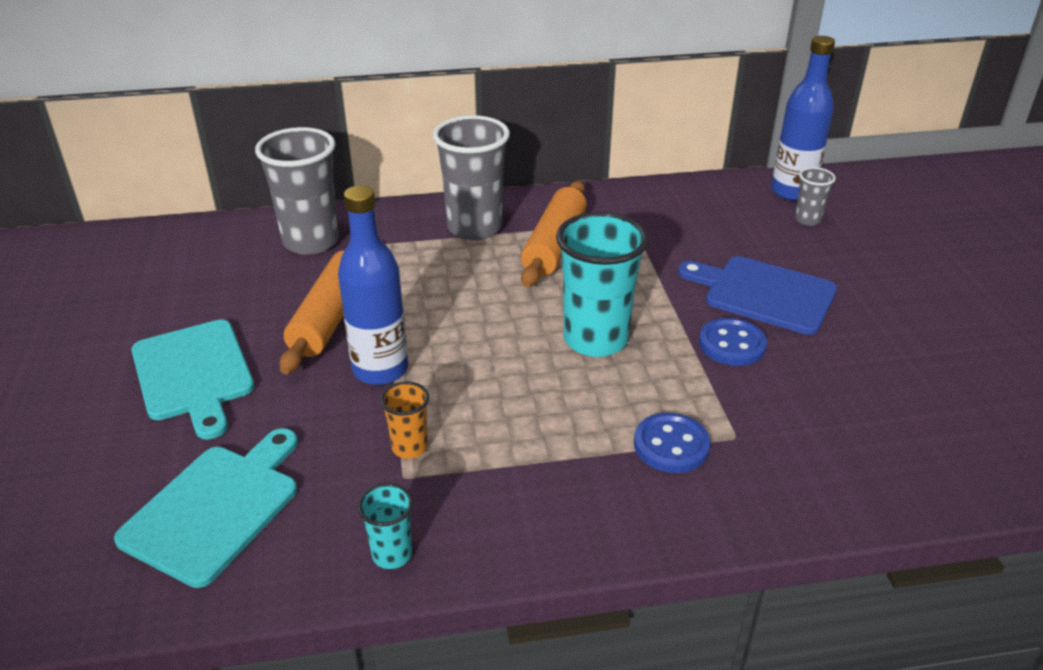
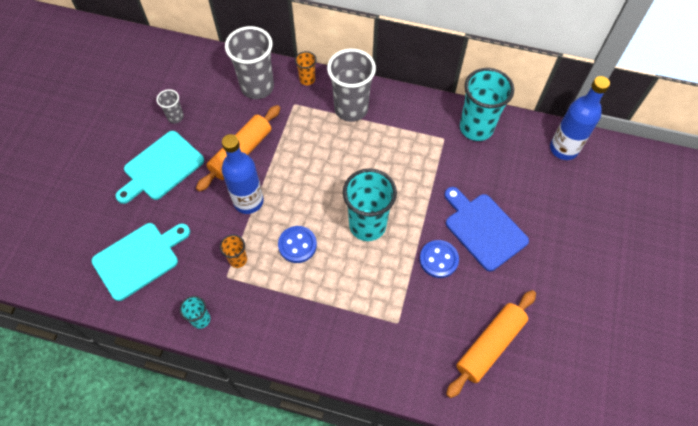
camera: 25 degrees right, 25 degrees up
(194, 374) = (161, 167): turquoise cutting board -> turquoise cutting board turned 45 degrees clockwise
(386, 215) = (307, 79): none -> orange cup
(554, 245) = (388, 141): orange rolling pin -> orange rolling pin (490, 345)
(664, 201) = (476, 128): none -> turquoise cup
(671, 445) = (362, 313): blue button -> blue button (297, 245)
(807, 219) = (555, 178): grey cup -> grey cup (175, 117)

